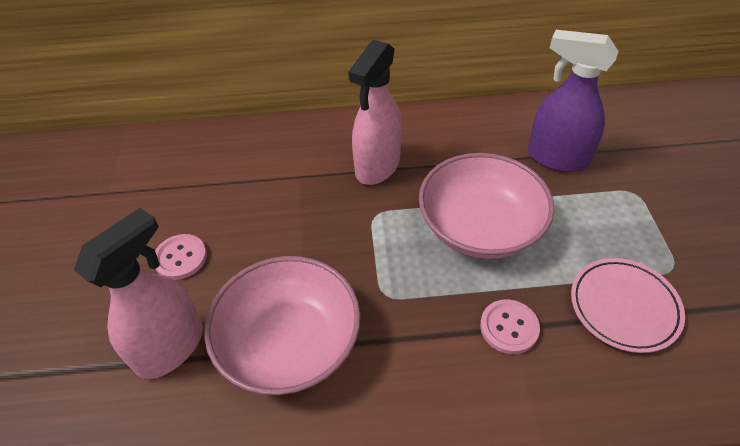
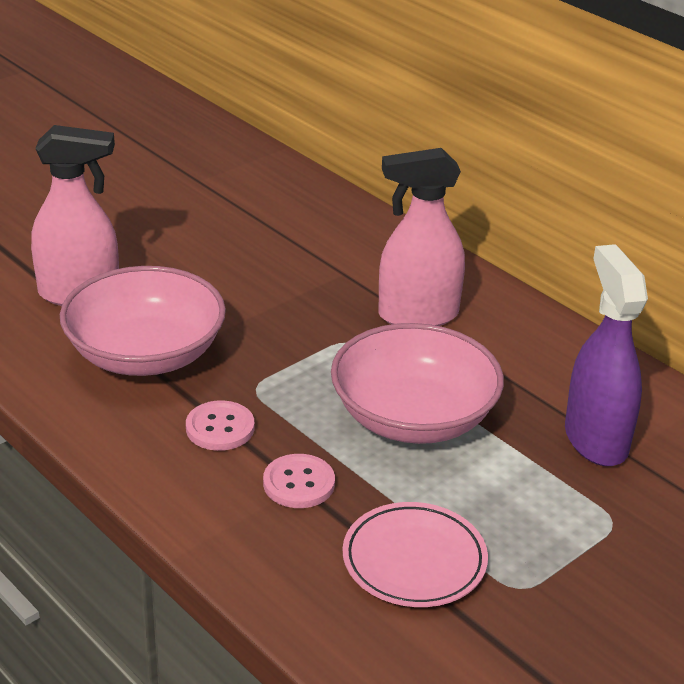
camera: 50 degrees right, 15 degrees down
(180, 258) = (171, 254): pink button -> pink button (220, 428)

